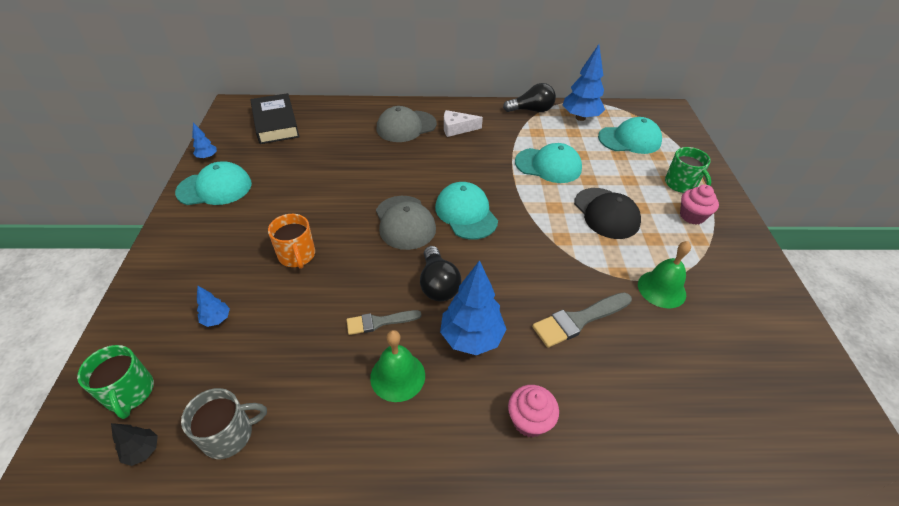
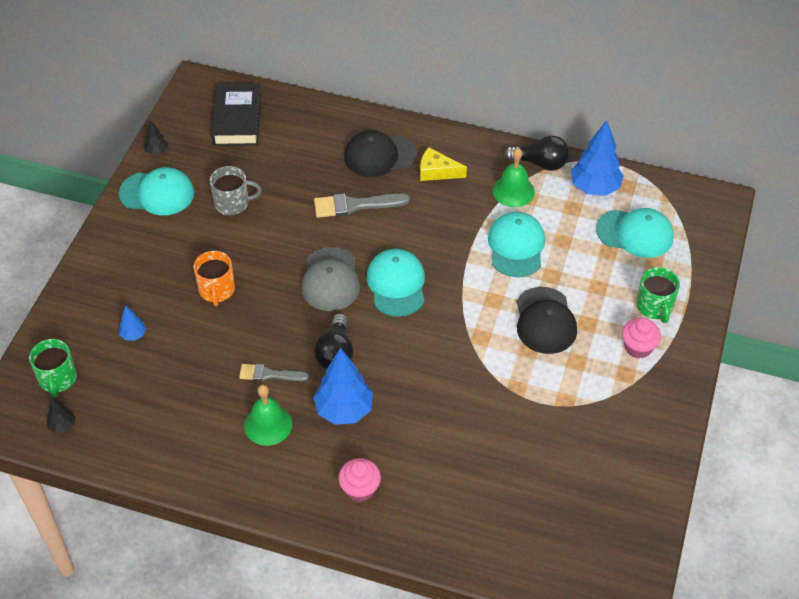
camera: 20 degrees right, 5 degrees up
(207, 157) = (157, 151): blue tree -> black tree
(229, 434) = (125, 432): grey mug -> grey mug (233, 203)
(406, 126) = (380, 155): grey cap -> black cap
(457, 128) = (437, 171): white cheese -> yellow cheese
(548, 165) = (516, 246): turquoise cap -> turquoise cap turned 120 degrees counterclockwise
(579, 320) = (449, 421): grey brush -> grey brush (355, 205)
(661, 289) = (548, 414): green bell -> green bell (513, 191)

